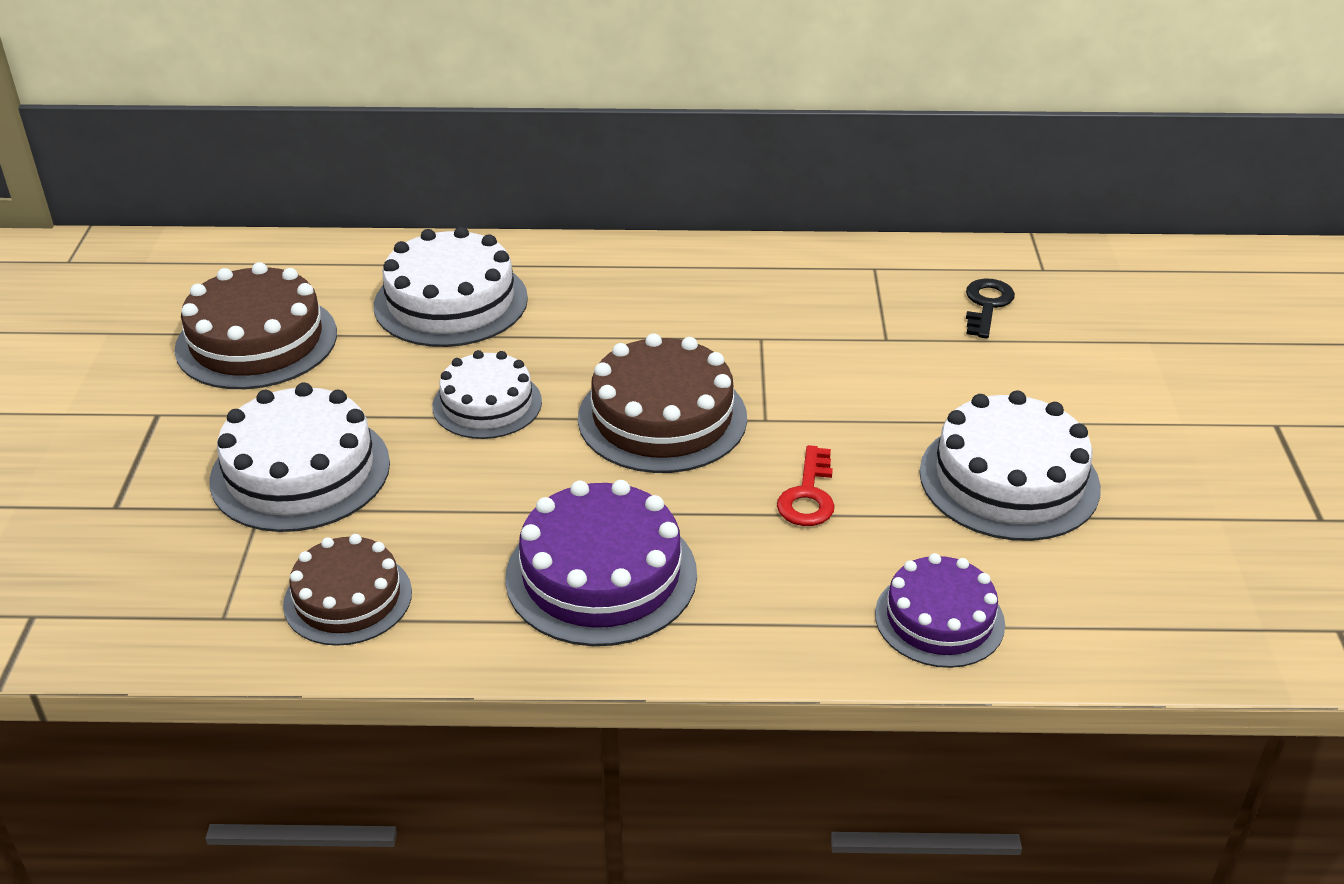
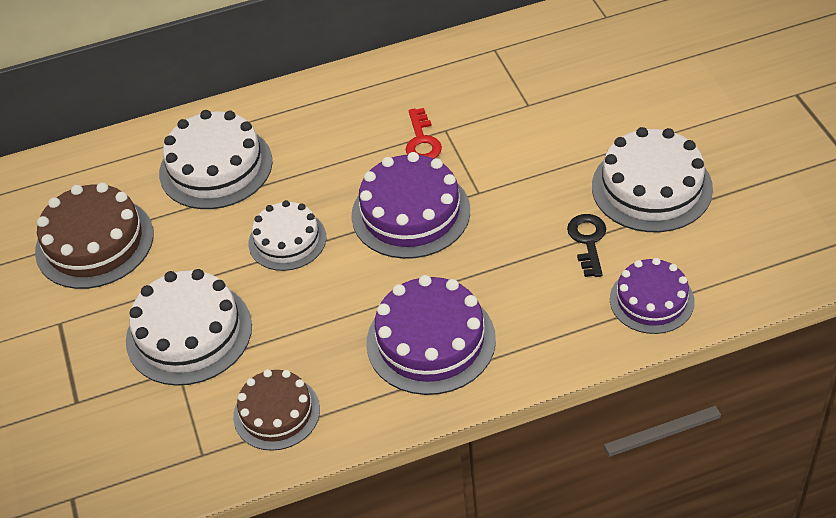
camera: 15 degrees left, 10 degrees up
(662, 418) = (410, 213): brown cake -> purple cake
(808, 495) = (533, 240): red key -> red key (422, 141)
(987, 305) = (581, 57): black key -> black key (588, 241)

